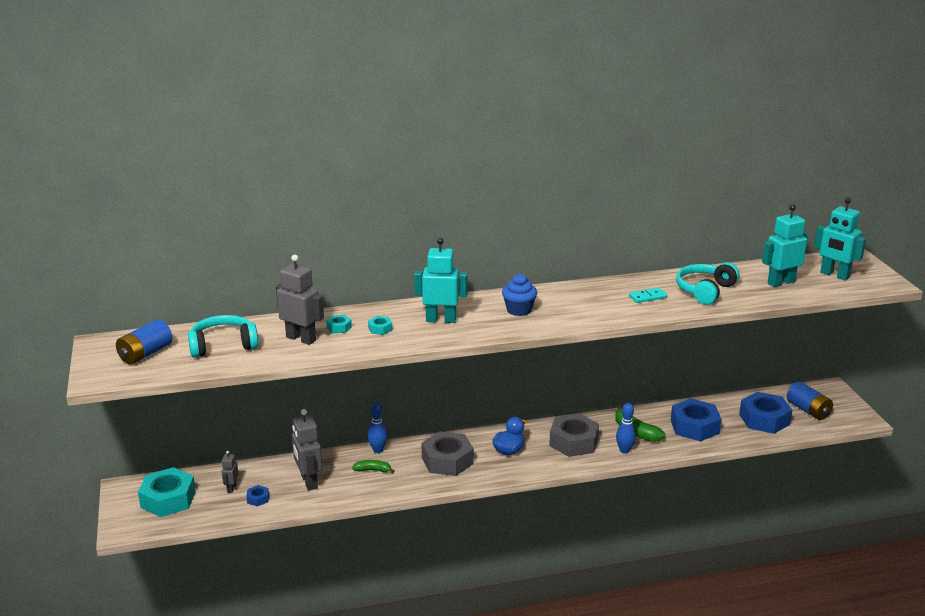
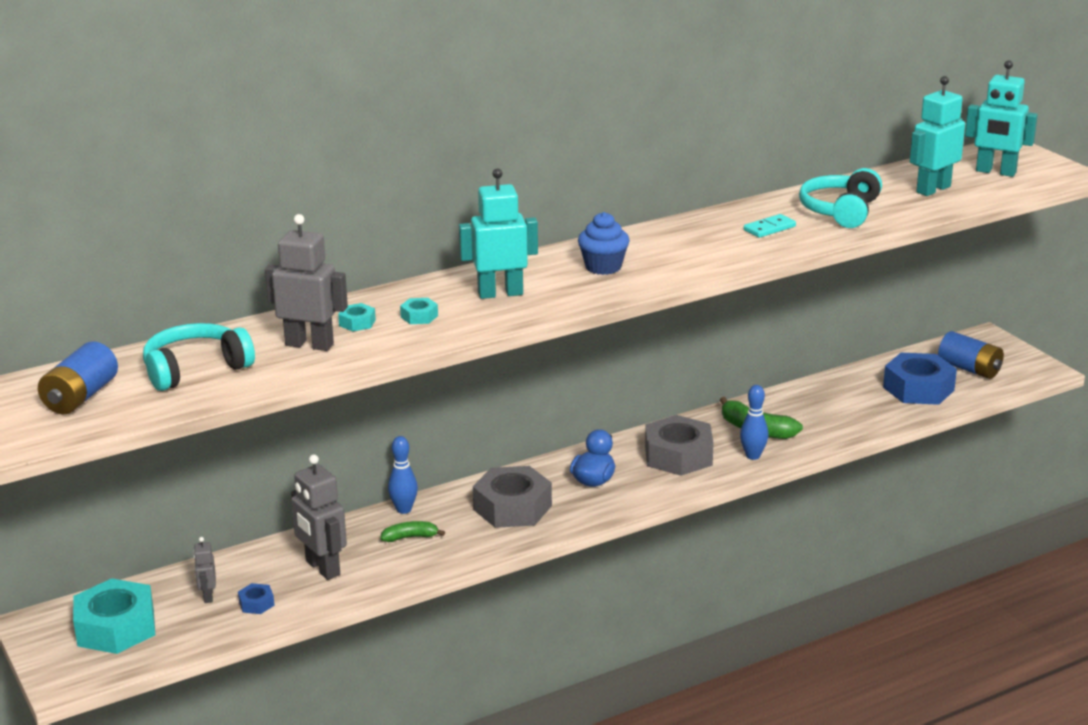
camera: 15 degrees left, 0 degrees up
(694, 427) = (832, 411): blue nut -> none

